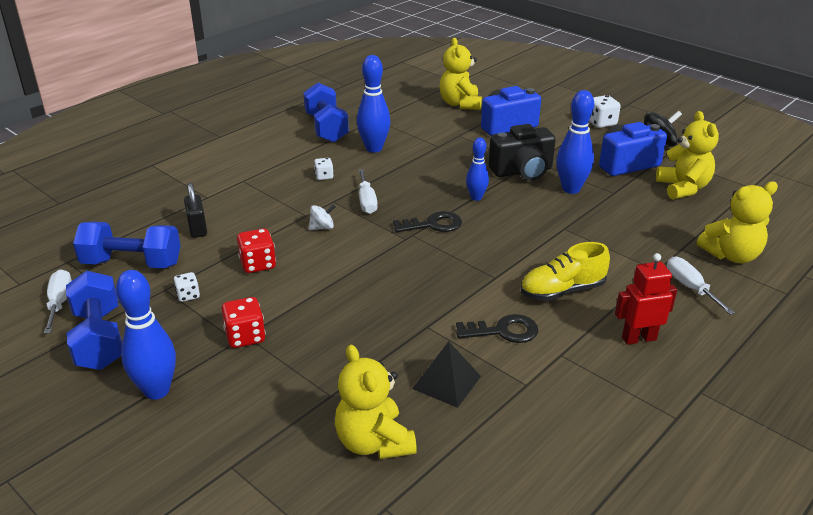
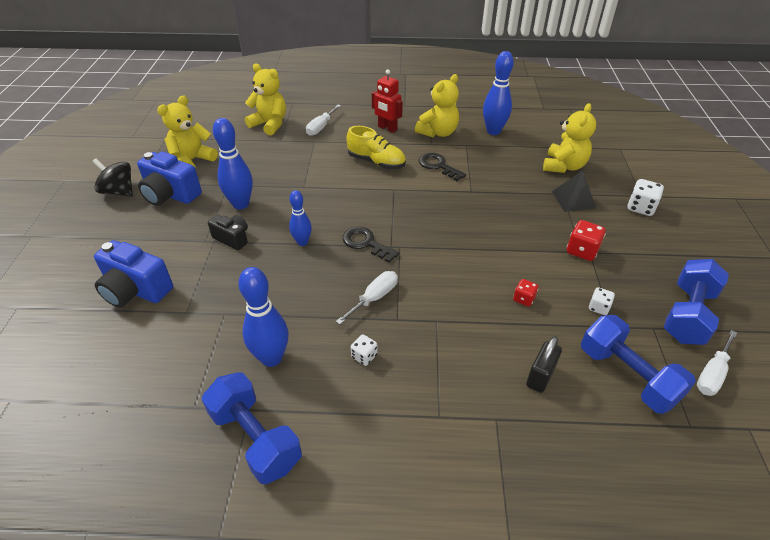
camera: 130 degrees left, 10 degrees up
(157, 391) = (662, 253): blue bowling pin -> blue bowling pin (493, 131)
(258, 264) = (523, 299): red dice -> red dice, size x0.62
(322, 227) = (440, 298): white spinning top -> none
(326, 128) = (255, 438): blue dumbbell -> blue dumbbell turned 75 degrees counterclockwise
(446, 382) = (499, 165): black pyramid -> black pyramid (573, 199)
(460, 104) = (94, 355): yellow teddy bear -> yellow teddy bear (438, 132)
(522, 171) = (232, 238): black camera -> black camera, size x0.60
(601, 123) = (87, 235): white dice -> white dice (640, 208)

